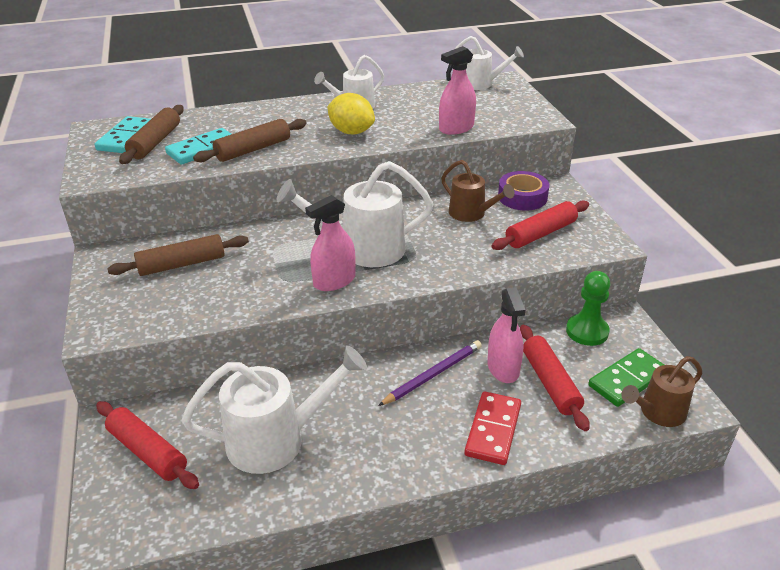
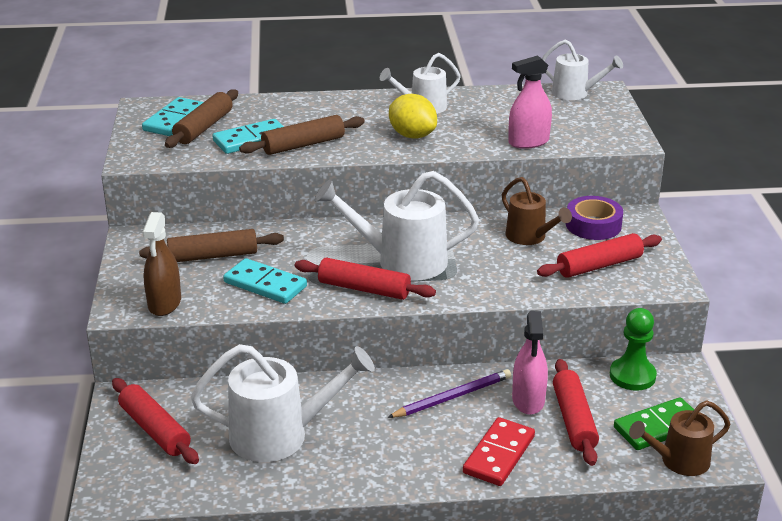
camera: 10 degrees right, 5 degrees down
(140, 319) = (164, 303): none -> brown spray bottle
(238, 287) = (265, 284): none -> turquoise domino
(334, 281) = (364, 289): pink spray bottle -> red rolling pin

